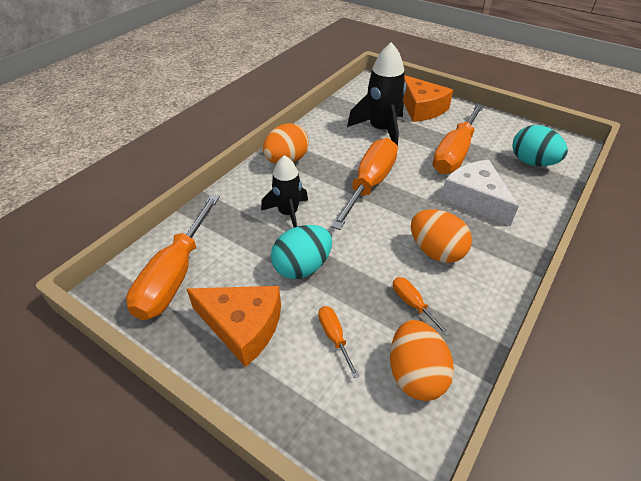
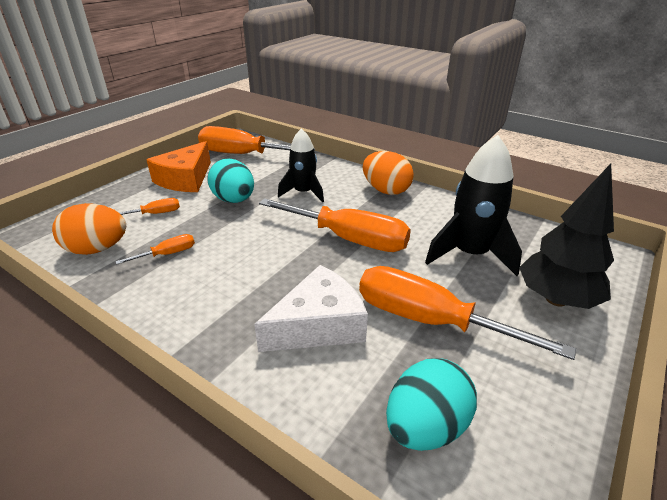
camera: 90 degrees right, 10 degrees down
(421, 108) = (556, 299): orange cheese -> black tree
(436, 251) = (230, 276): orange egg -> none

